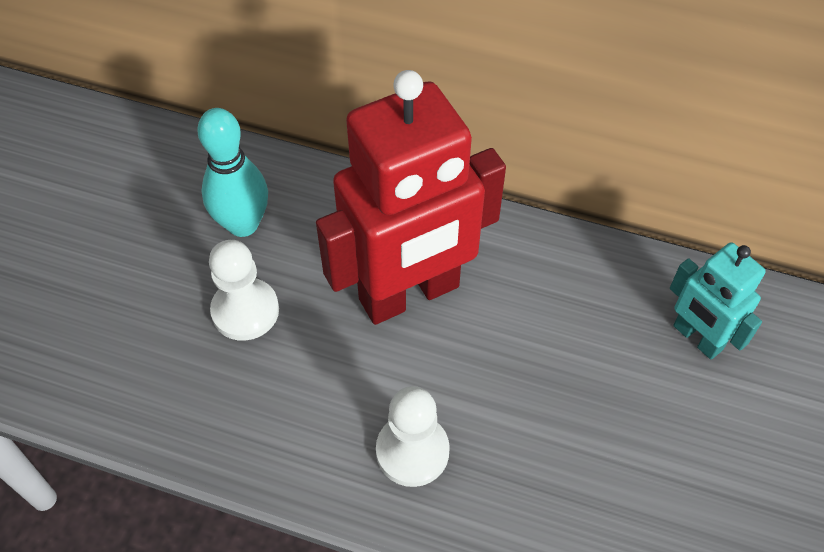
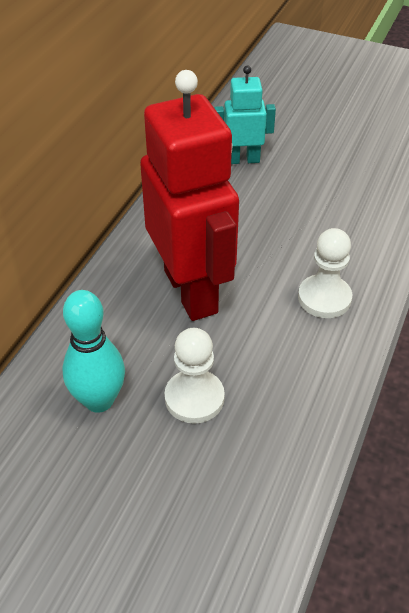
camera: 85 degrees left, 10 degrees down
(697, 338) = (242, 160): turquoise robot -> turquoise robot turned 150 degrees counterclockwise

